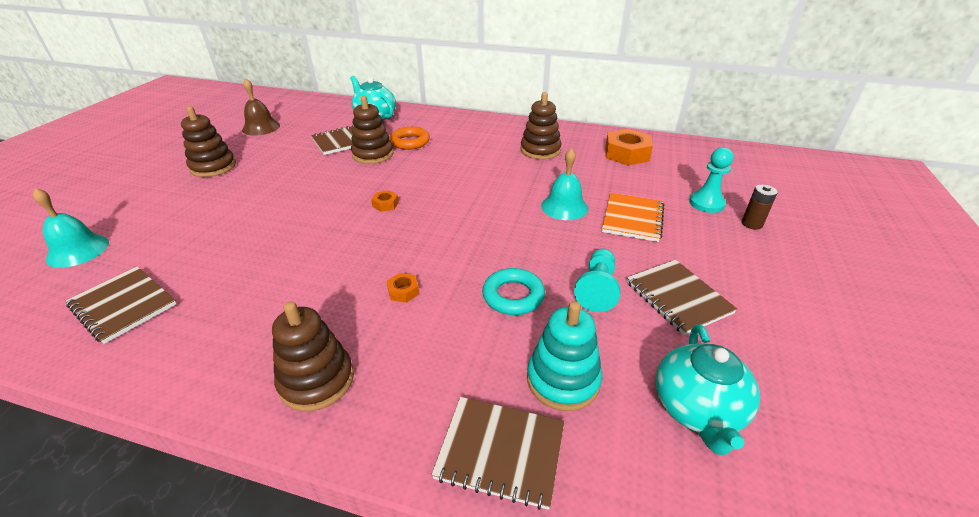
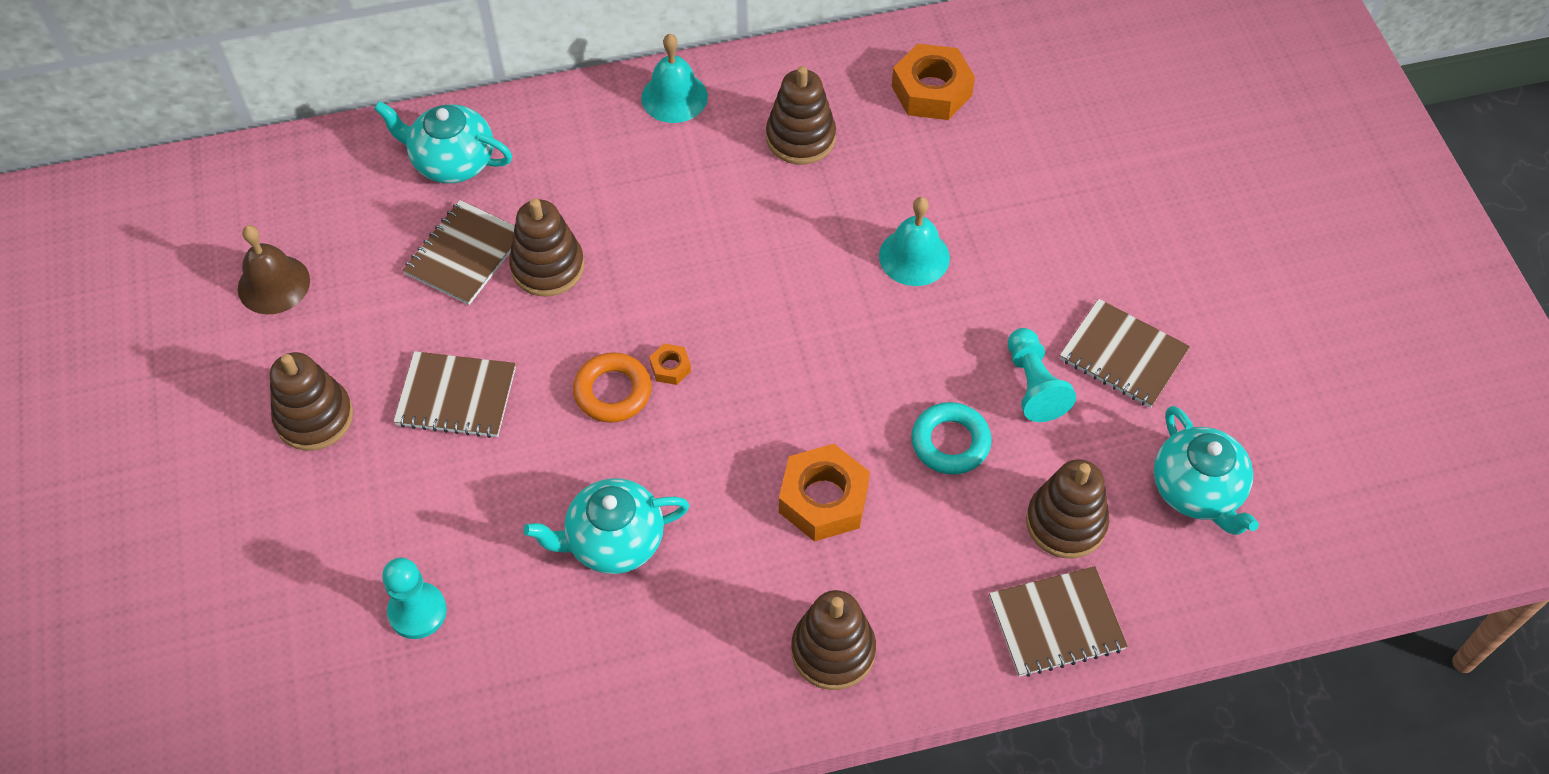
camera: 30 degrees left, 20 degrees up
(78, 250) = (331, 658): turquoise bell -> turquoise bell (674, 97)
(123, 305) = (512, 690): brown notebook -> brown notebook (456, 396)
(267, 261) = (613, 541): none -> turquoise teapot
(403, 291) = (823, 499): orange nut -> orange nut, size x2.15
(410, 142) = (579, 207): orange ring -> orange ring (613, 392)
(563, 380) = (1066, 522): turquoise stacking toy -> brown stacking toy
(632, 218) = (1011, 240): orange notebook -> none
(706, 203) = (1087, 164): turquoise pawn -> turquoise pawn (417, 612)
(751, 224) = (1155, 183): brown battery -> none

